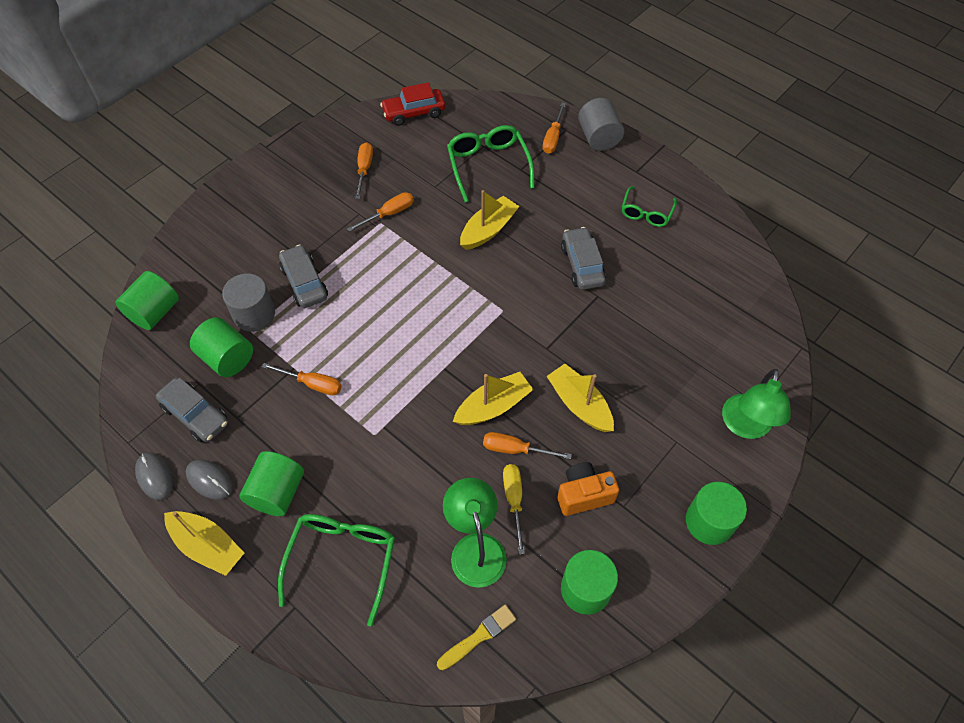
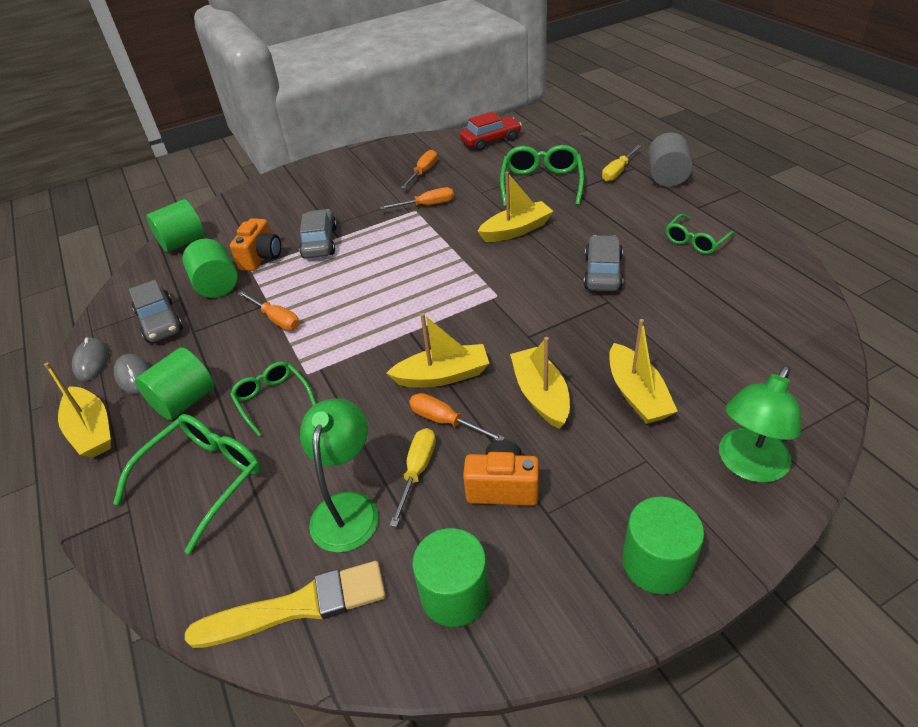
camera: 25 degrees right, 15 degrees down
(254, 314) = (261, 258): grey cylinder -> orange camera
(358, 469) = (272, 400): none -> green glasses
(414, 113) = (491, 140): red car -> red car turned 150 degrees clockwise
(479, 636) = (297, 606): yellow brush -> yellow brush, size x1.64
(553, 138) = (618, 171): orange screwdriver -> yellow screwdriver
(651, 384) = (637, 394): none -> yellow boat

